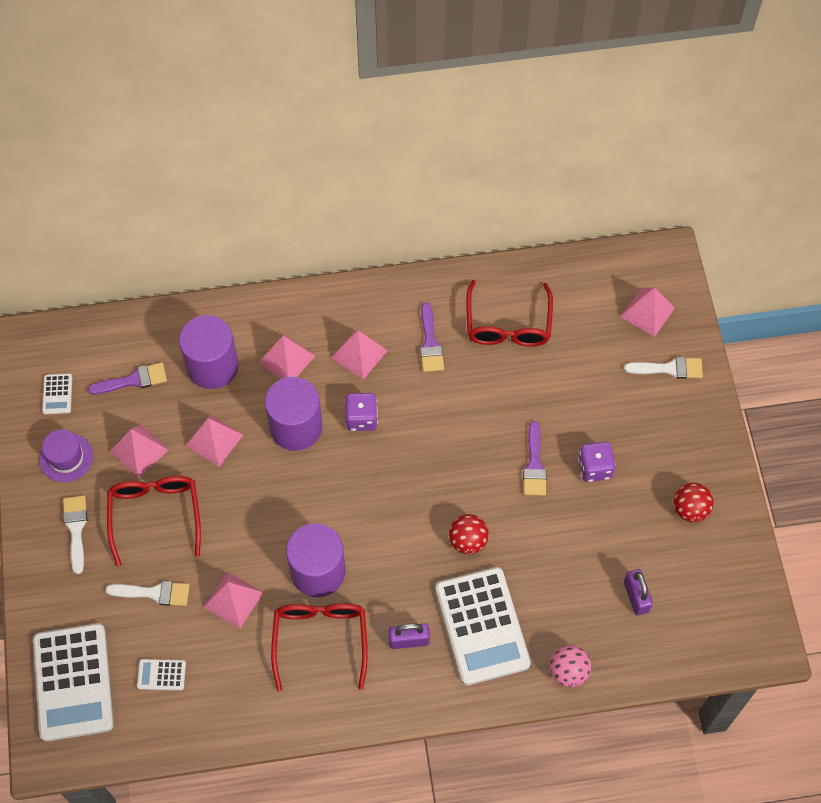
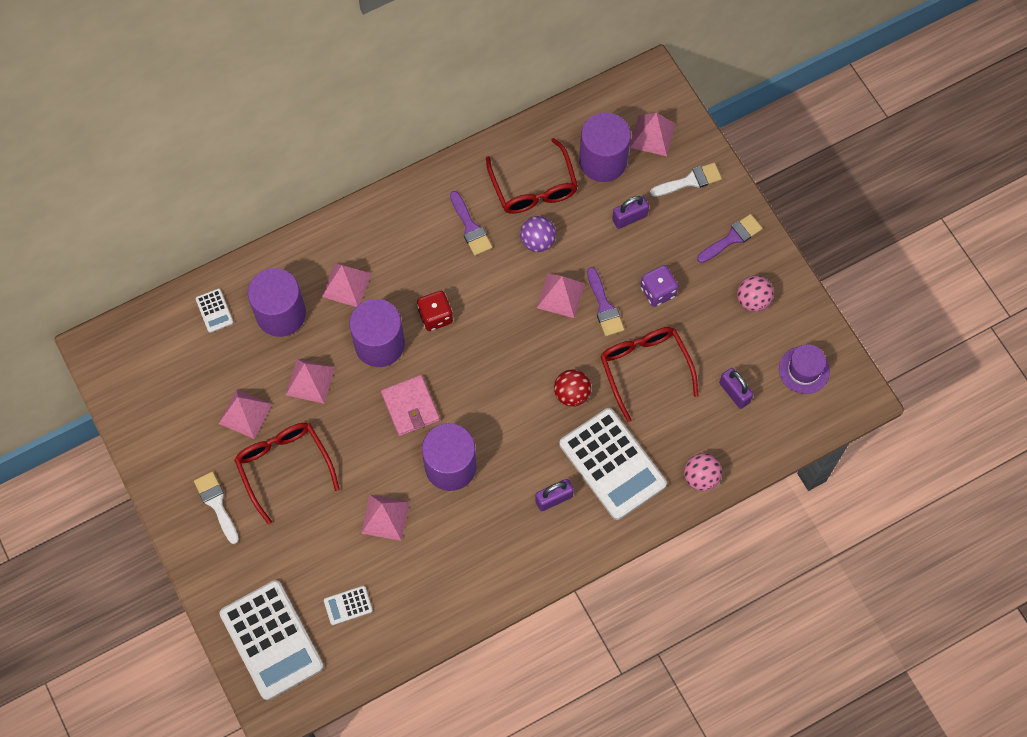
camera: 20 degrees left, 5 degrees up
(57, 394) = (147, 387): white calculator -> white calculator (214, 311)
(66, 457) = (180, 443): purple hat -> purple hat (804, 370)
(133, 380) = (213, 351): purple brush -> purple brush (732, 238)
(154, 593) = (312, 536): white brush -> none
(301, 498) = (410, 407): none -> pink wallet
(320, 640) = (476, 525): red glasses -> red glasses (644, 368)
(359, 354) = (410, 258): pink pyramid -> pink pyramid (560, 295)
(361, 418) = (435, 316): purple dice -> red dice
(491, 378) = (537, 241): none -> purple ball
(587, 321) = (603, 161): none -> purple cylinder
(593, 385) = (629, 218): none -> purple padlock
(690, 509) = (752, 300): red ball -> pink ball

